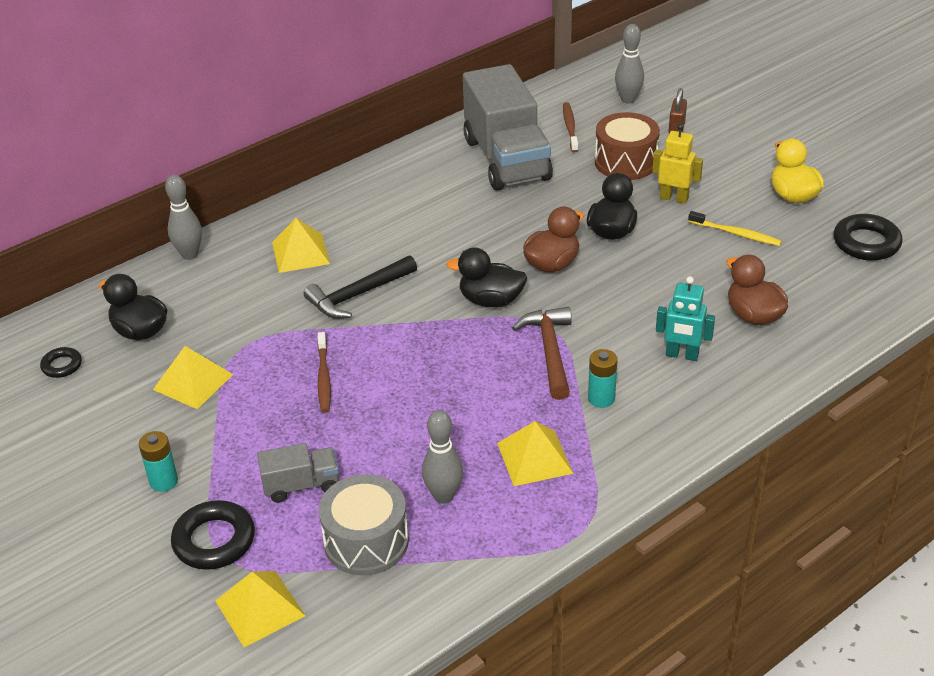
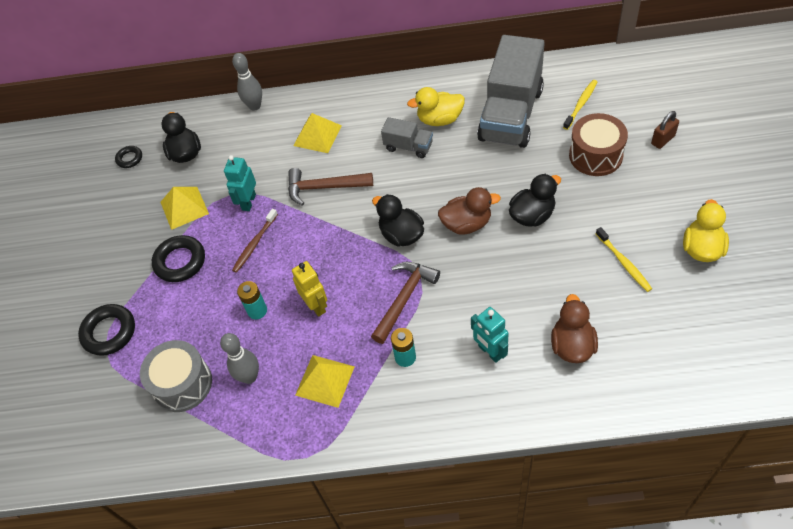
camera: 40 degrees right, 15 degrees up
(164, 481) = (116, 273): turquoise battery -> turquoise battery (257, 311)
(260, 608) = (95, 395): yellow pyramid -> none
(275, 343) = (248, 202): none -> turquoise robot
(301, 485) = (181, 320): grey truck -> grey truck (408, 147)
(358, 295) = (324, 187): black hammer -> brown hammer
(432, 189) = (439, 119): none -> yellow duck
(570, 127) = (581, 104): brown toothbrush -> yellow toothbrush
(628, 99) = (647, 96): grey bowling pin -> none
(674, 198) = (604, 206): yellow robot -> yellow robot (316, 306)
(866, 243) = (723, 324): black ring -> black ring (180, 262)

